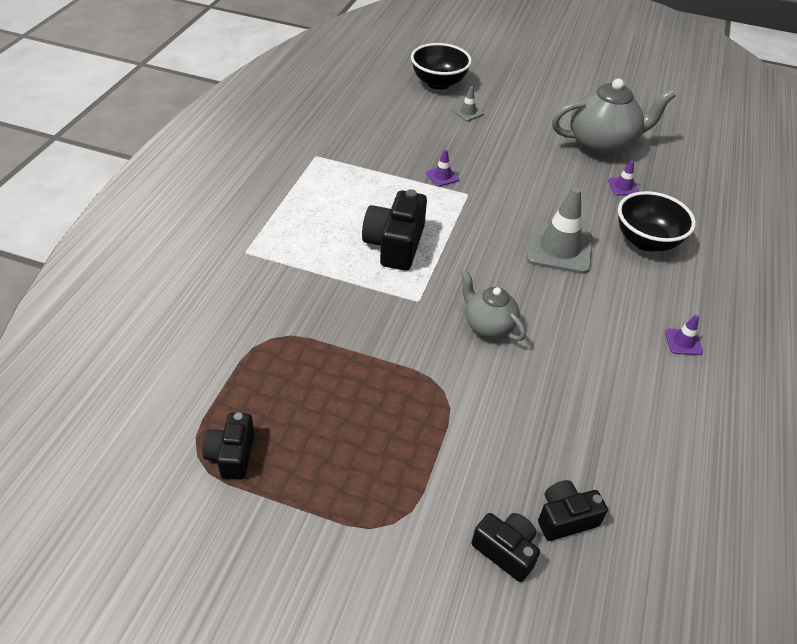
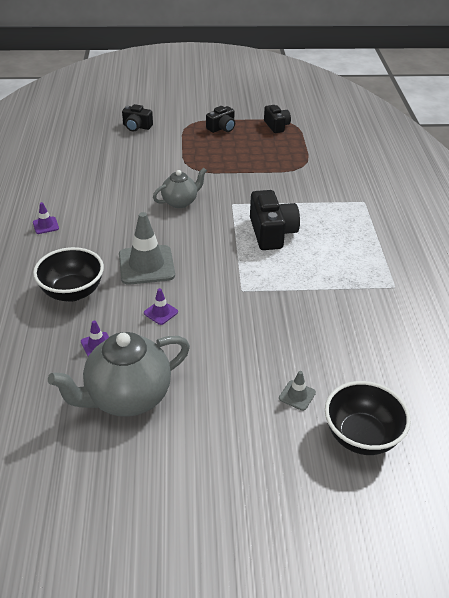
camera: 160 degrees right, 5 degrees down
(442, 176) = (273, 301): purple traffic cone -> purple traffic cone (161, 312)
(488, 326) = (180, 202): grey teapot -> grey teapot turned 60 degrees counterclockwise
(565, 518) = (112, 140): black camera -> black camera (222, 128)

